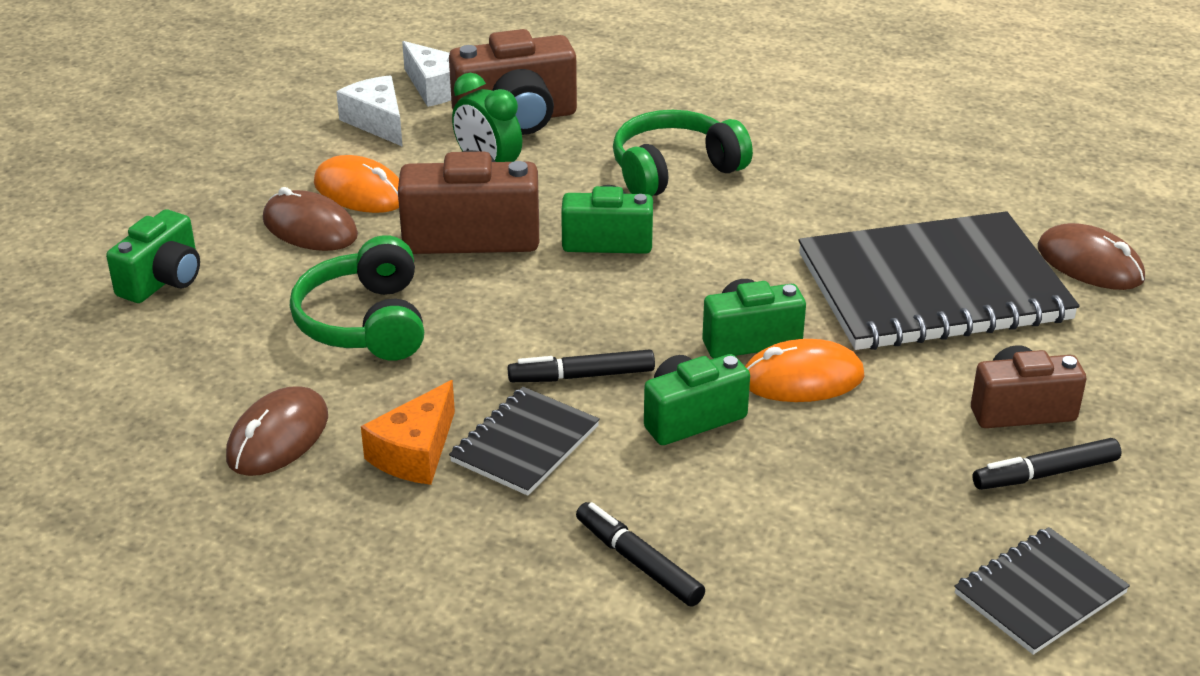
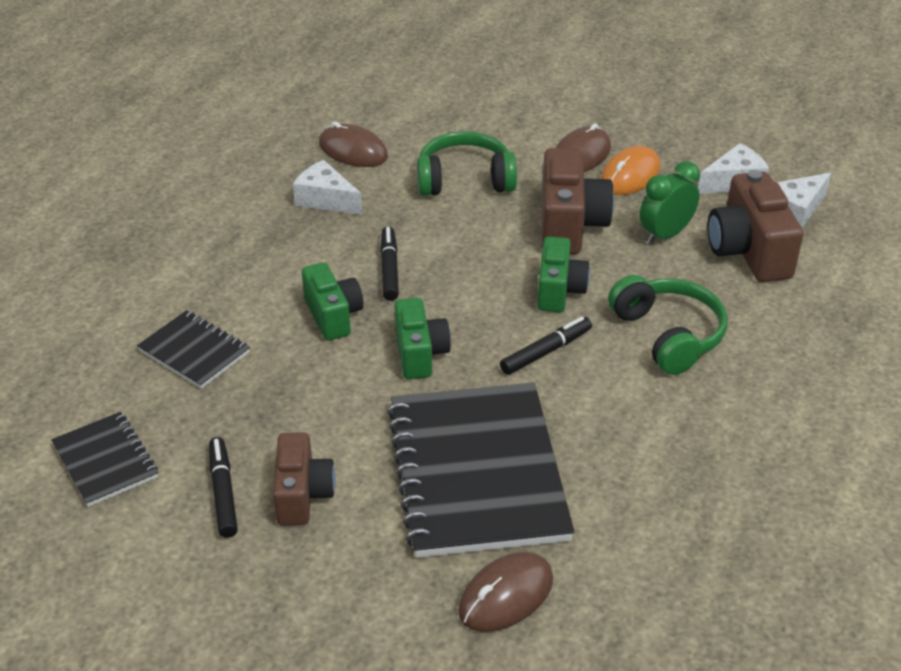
camera: 95 degrees right, 5 degrees up
(163, 280) = (521, 103): green camera -> none
(415, 453) = (326, 199): orange cheese -> white cheese
(525, 444) = (323, 242): black notebook -> black notebook (194, 351)
(638, 562) = (200, 282): black marker -> black marker (546, 351)
(802, 378) = (366, 376): orange mouse -> none

